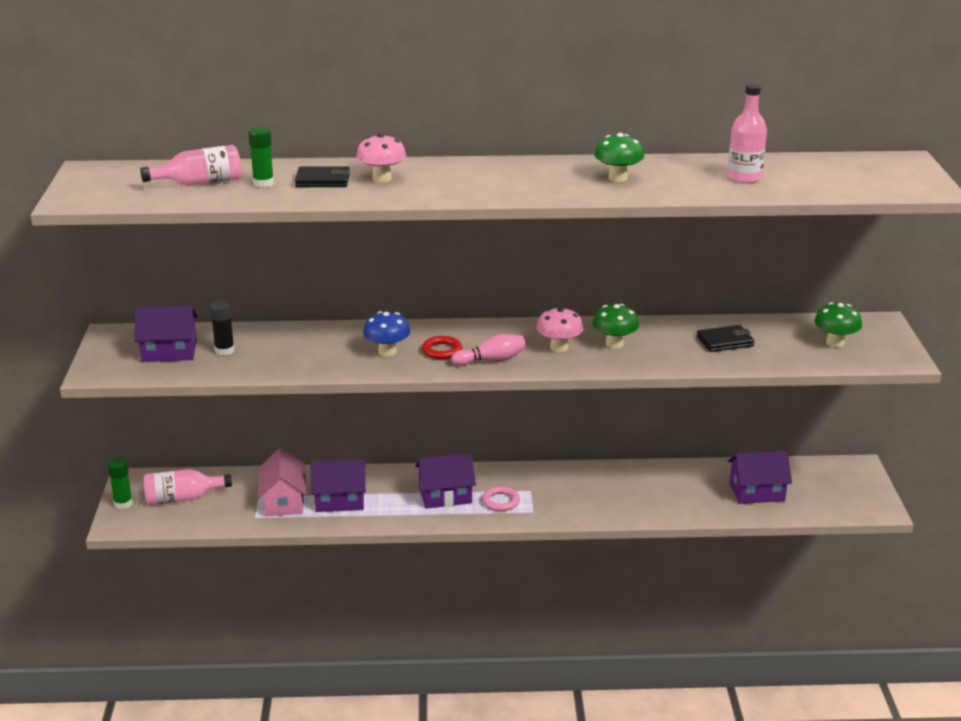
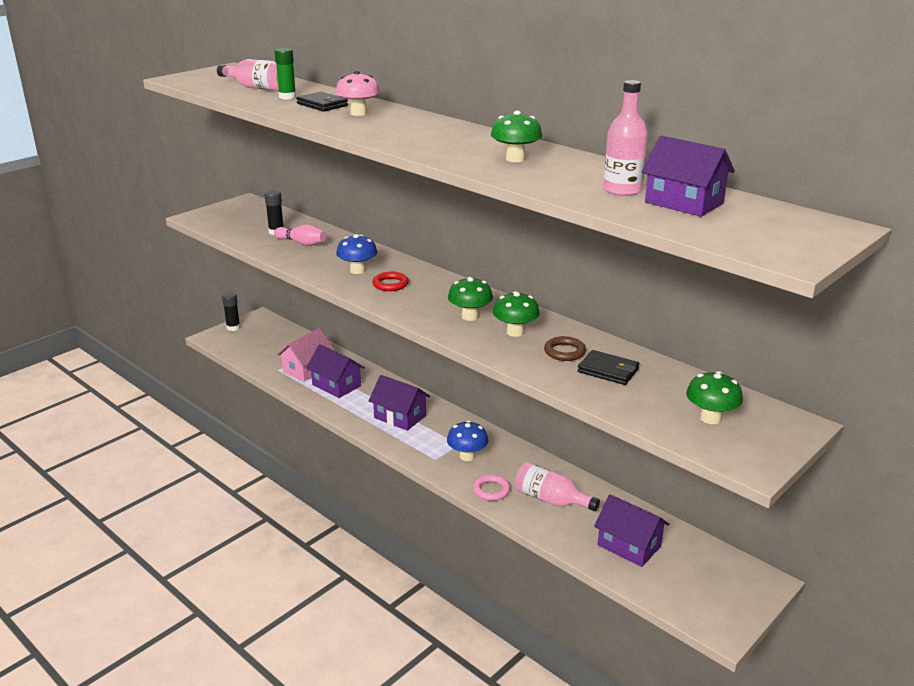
camera: 45 degrees right, 0 degrees up
(123, 504) = (233, 327): green glue stick -> black glue stick
(169, 351) = (250, 221): purple house -> purple house (684, 203)
(182, 498) = (264, 339): pink bottle -> pink bottle (550, 499)
(491, 360) = (407, 304): pink bowling pin -> pink bowling pin (302, 243)
(500, 501) = (426, 440): pink ring -> pink ring (491, 490)
(552, 495) = (467, 456): none -> blue mushroom
(559, 347) = (470, 316): pink mushroom -> green mushroom
(674, 342) = (564, 352): none -> brown ring

